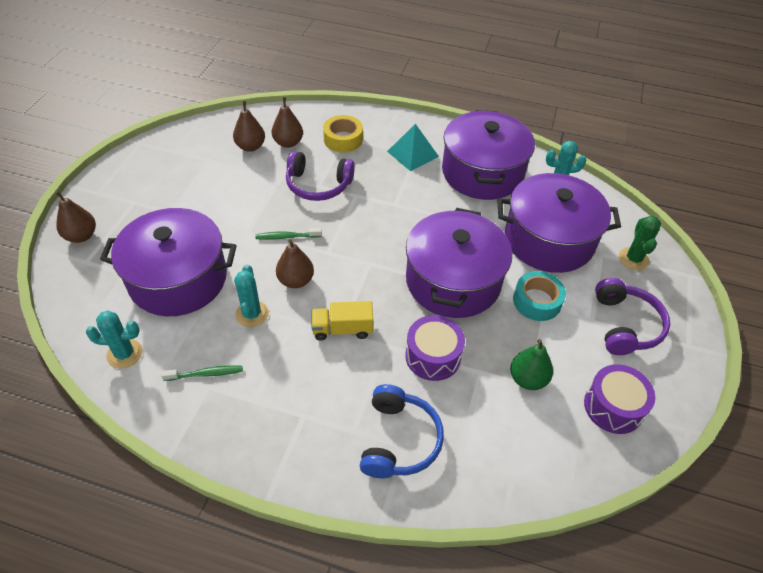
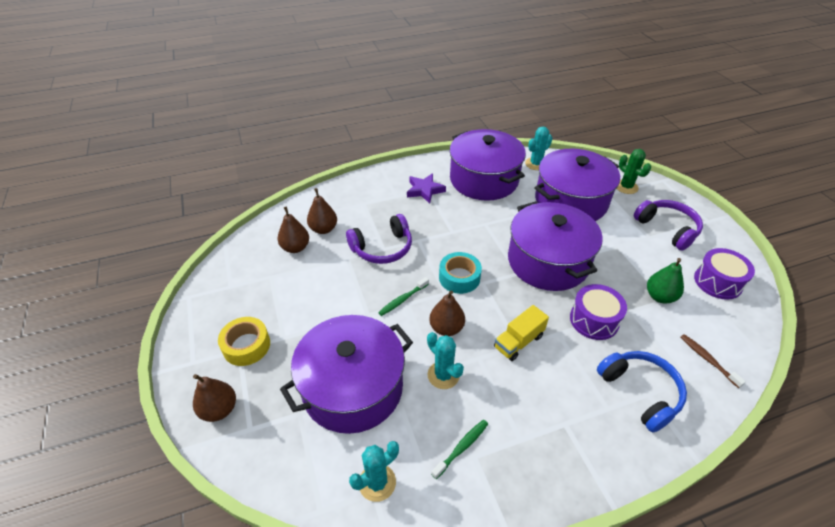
camera: 35 degrees left, 5 degrees down
(343, 139) = (363, 205): yellow tape -> yellow tape (246, 346)
(412, 153) = (424, 190): turquoise pyramid -> purple star
(502, 462) = (707, 360): none -> brown toothbrush
(537, 301) = (608, 244): turquoise tape -> turquoise tape (459, 277)

